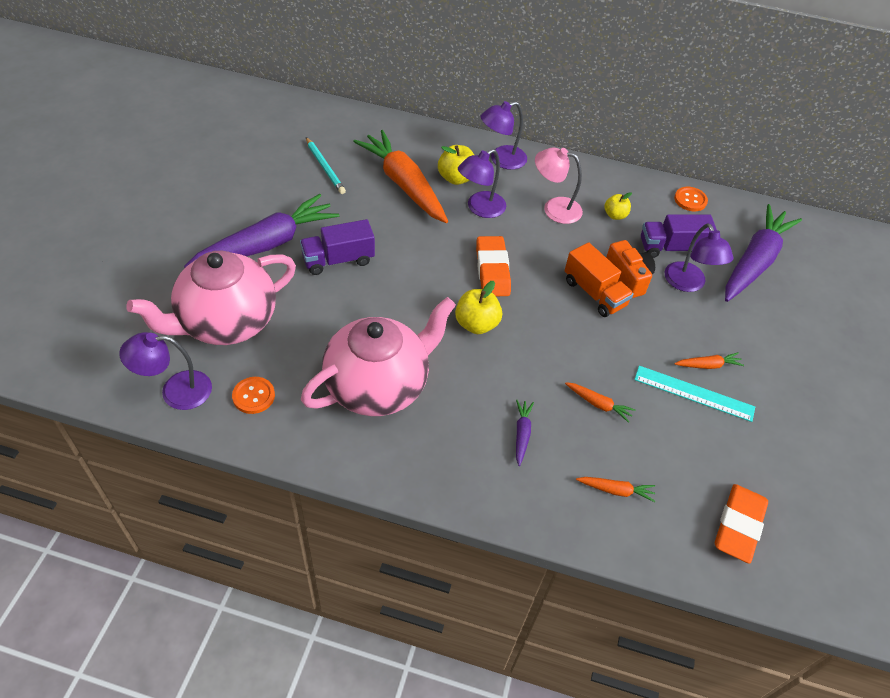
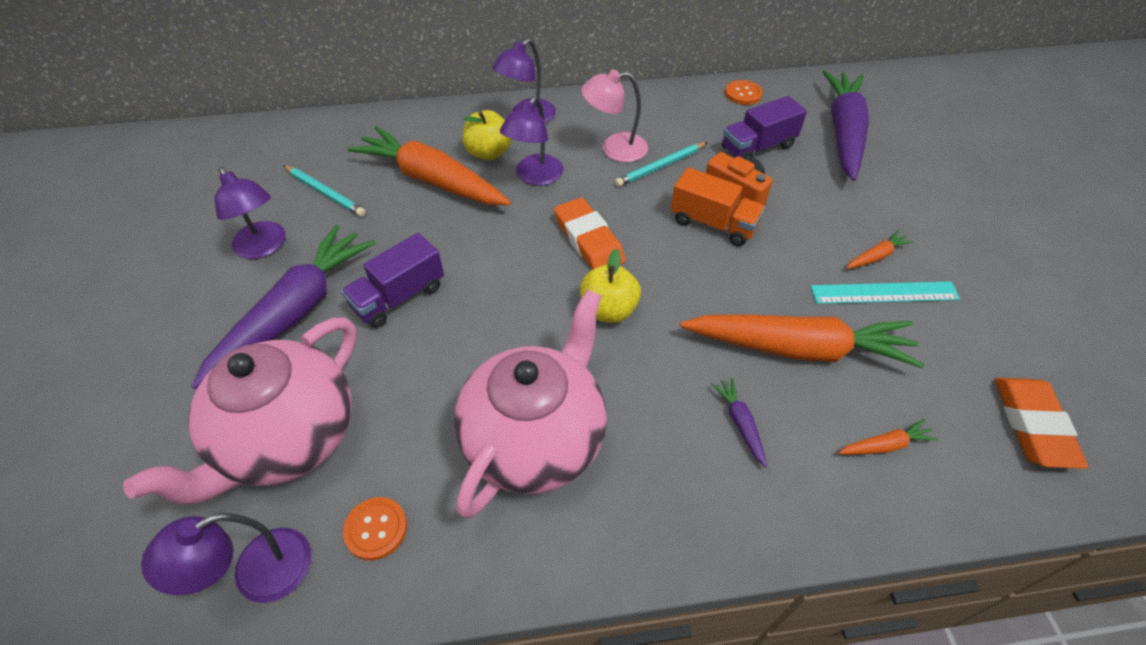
camera: 20 degrees left, 0 degrees up
(582, 235) = (660, 166): none -> turquoise pencil
(598, 404) = (798, 348): orange carrot -> orange carrot, size x2.47
(615, 215) = (680, 134): yellow apple -> none
(688, 284) = (798, 178): purple lamp -> purple lamp (264, 247)

